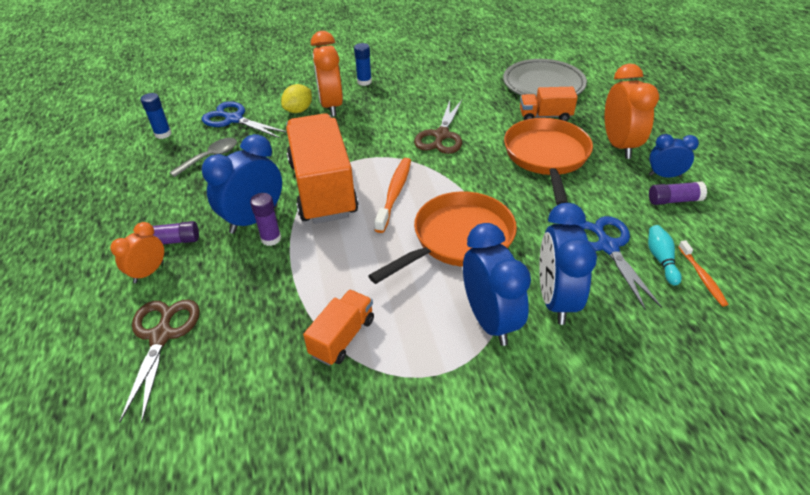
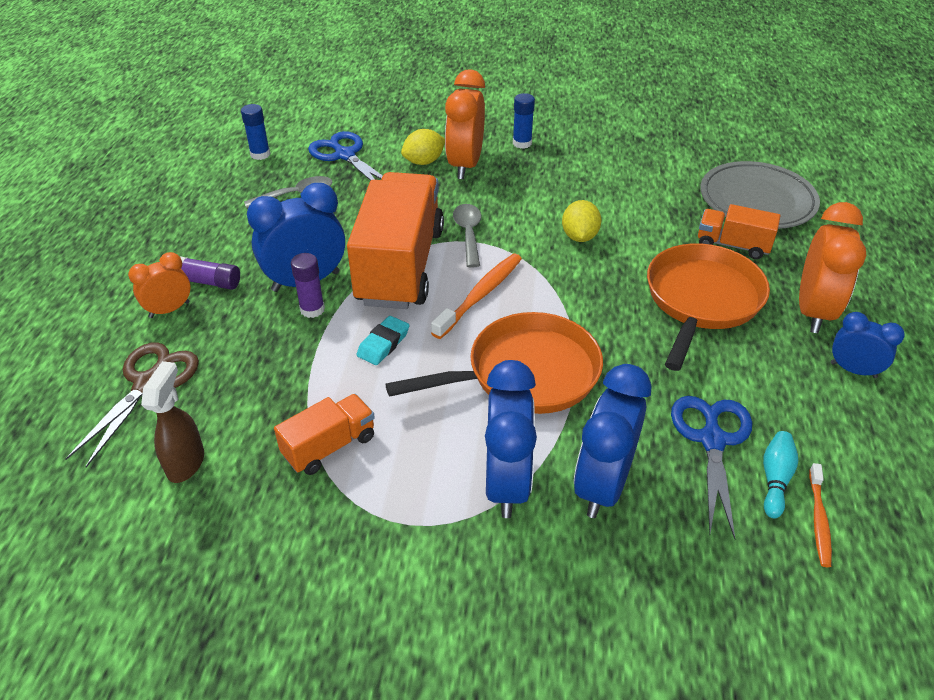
camera: 20 degrees right, 0 degrees up
(230, 389) = (186, 463): none -> brown spray bottle
(341, 248) = (383, 344): none -> turquoise eraser
(361, 153) = (468, 234): none -> grey spoon
(441, 135) = (579, 236): brown scissors -> yellow lemon
(674, 200) = (845, 407): purple glue stick -> none

